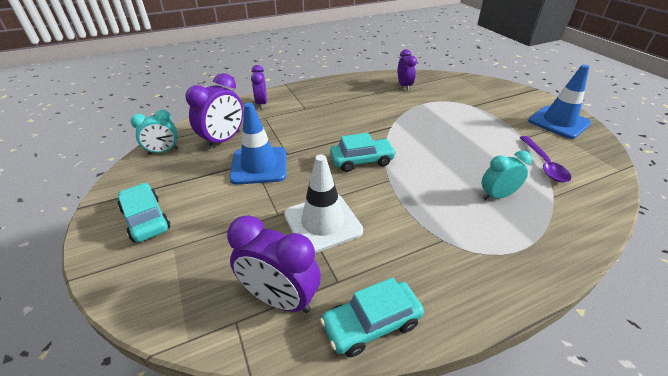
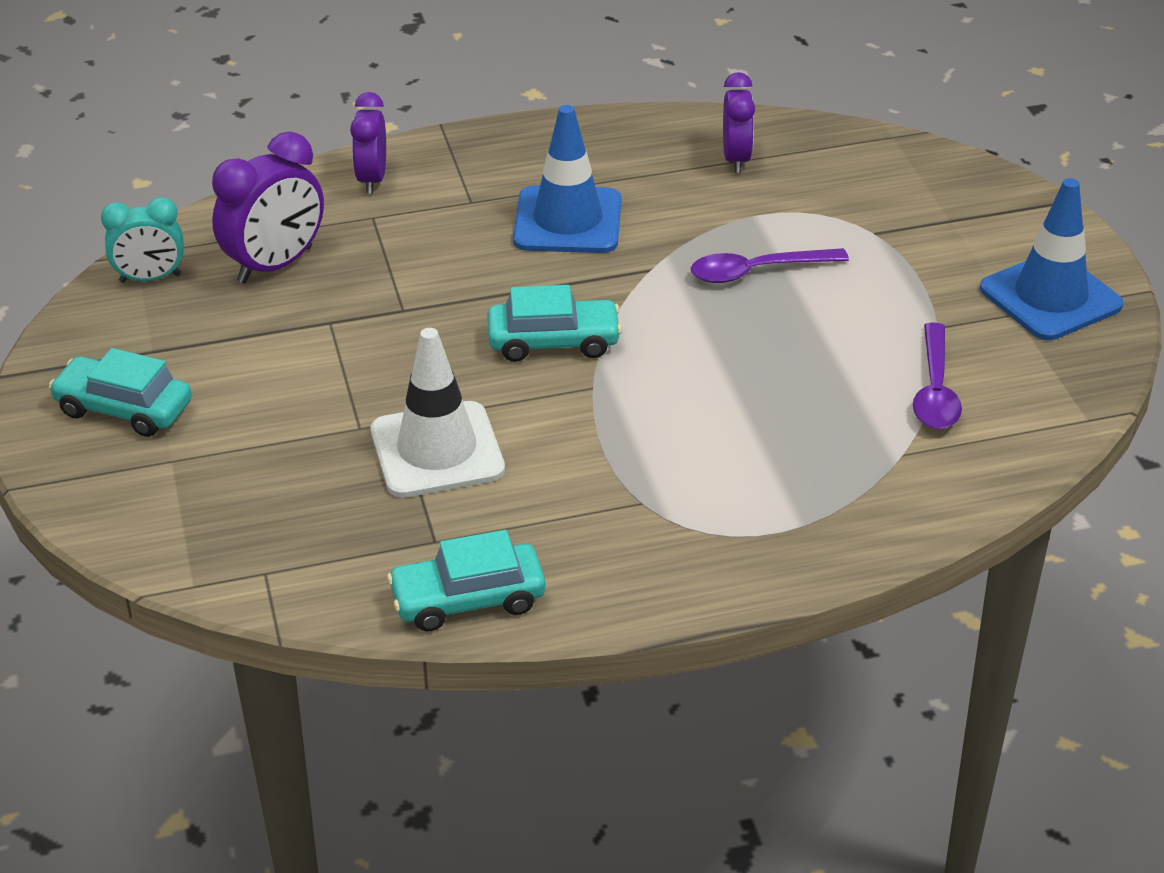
camera: 10 degrees right, 0 degrees up
(146, 219) = (124, 409): turquoise car -> turquoise car turned 45 degrees counterclockwise
(259, 165) = (341, 330): blue traffic cone -> blue traffic cone (568, 221)
(280, 299) = (337, 552): purple clock -> none
(435, 123) = (757, 271): none -> purple spoon
(497, 196) = (791, 440): turquoise clock -> none

